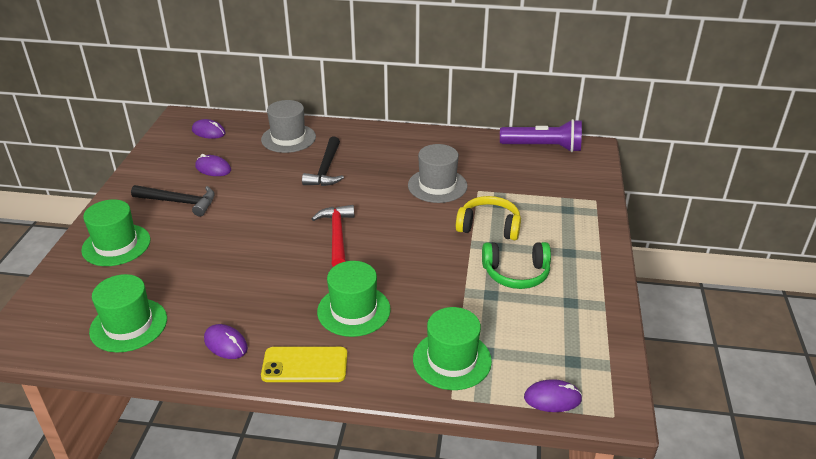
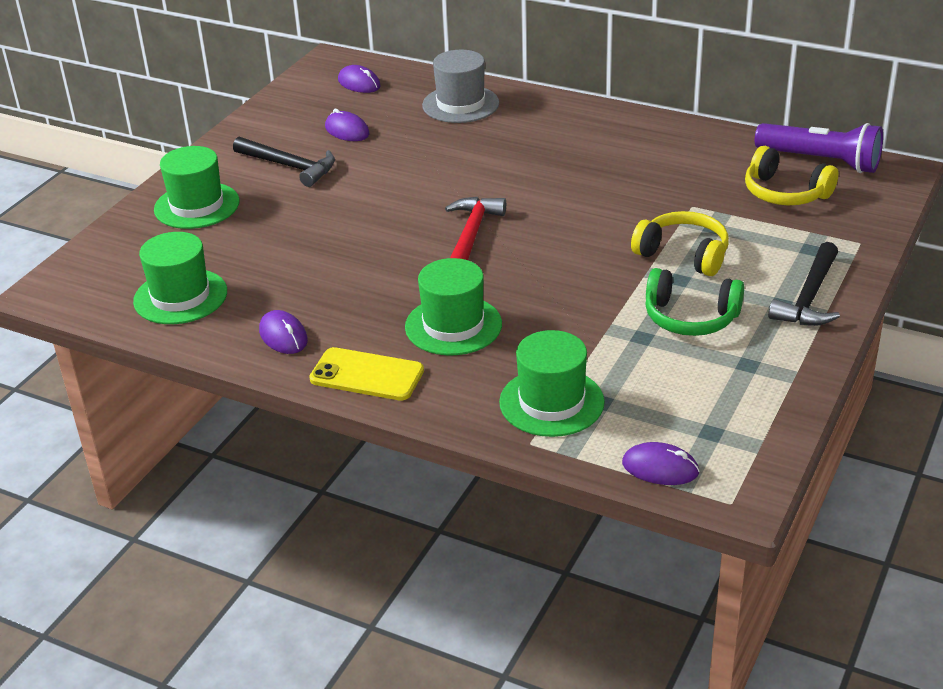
camera: 20 degrees right, 0 degrees up
(326, 169) = (493, 151): black hammer -> black hammer (809, 297)
(437, 185) = (637, 192): grey hat -> none
(532, 172) = (785, 193): none -> yellow headphones

